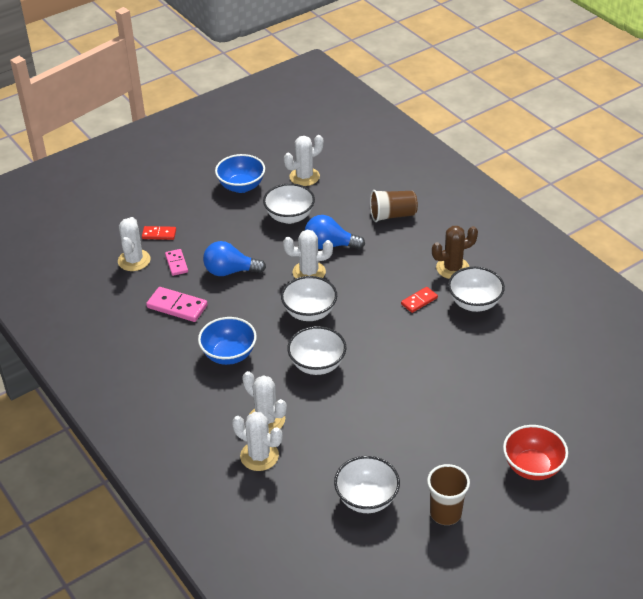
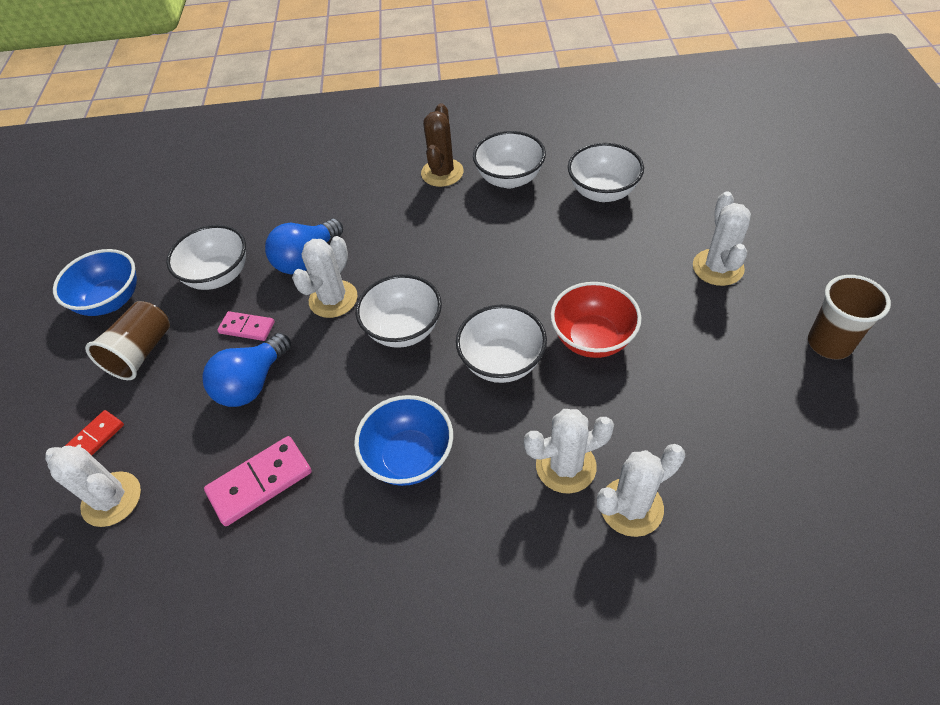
camera: 55 degrees left, 10 degrees up
(176, 263) = (174, 443): pink domino -> pink domino (247, 328)
(304, 177) = (167, 232): white cactus -> white cactus (718, 267)
(366, 499) = (771, 413): white bowl -> white bowl (602, 192)
(392, 215) = (314, 184): brown cup -> brown cup (141, 352)
(419, 301) = (469, 220): red domino -> none
(532, 467) = (787, 238): red bowl -> red bowl (592, 339)

